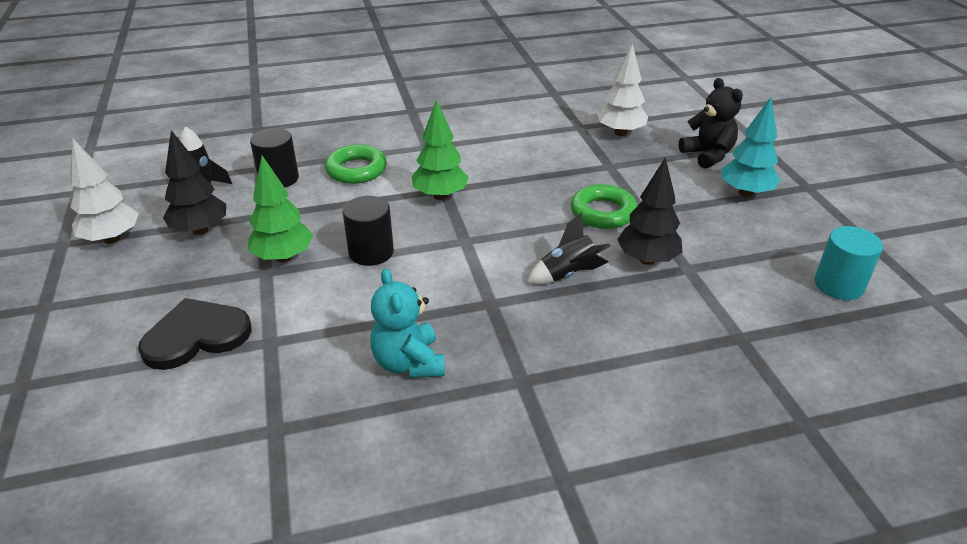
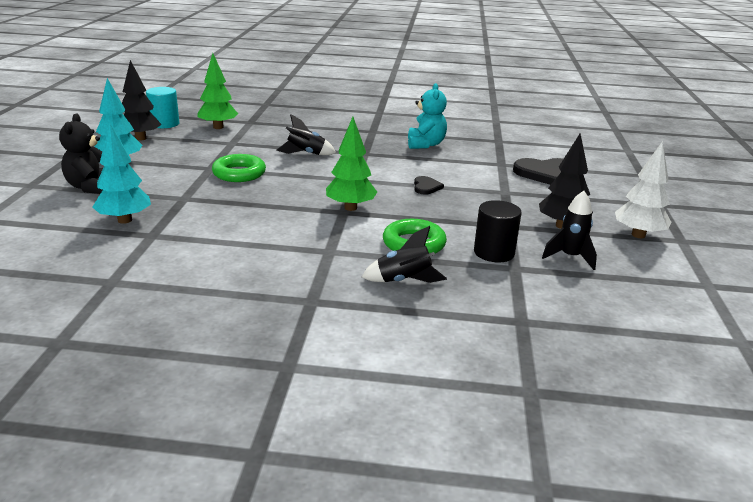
camera: 160 degrees left, 10 degrees down
(283, 257) = (491, 196): green tree -> green tree (218, 127)
(352, 136) = (404, 281): none -> black rocket
(371, 252) = (426, 187): black cylinder -> black heart
(620, 133) = (125, 220): white tree -> turquoise tree
(647, 260) = (249, 150): black tree -> black tree (141, 138)

